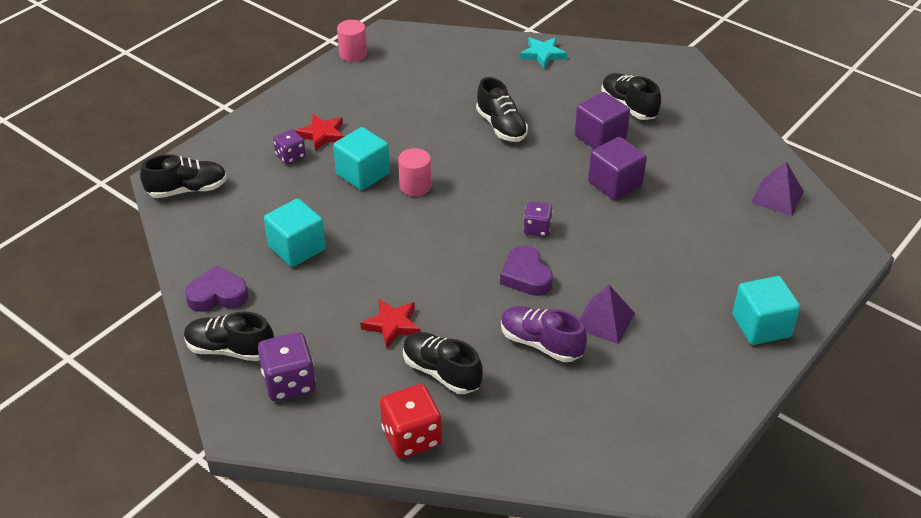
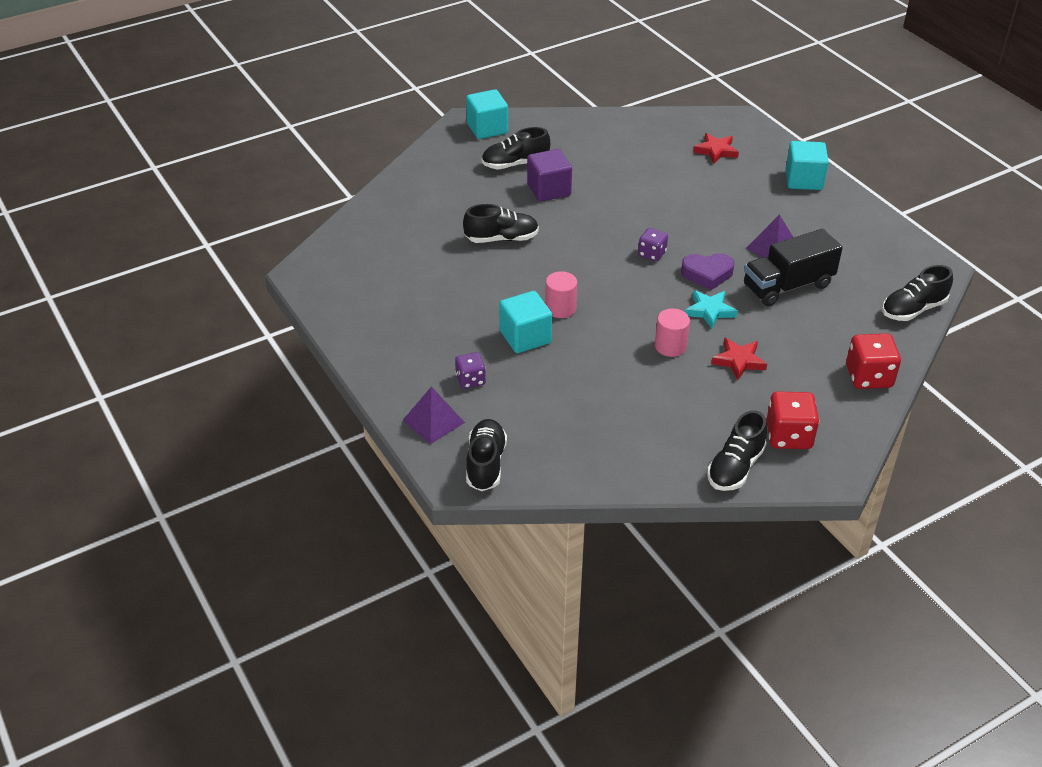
camera: 70 degrees left, 0 degrees up
(217, 295) = (658, 465): purple heart -> none
(289, 383) = (789, 436): purple dice -> red dice
(297, 248) = (614, 400): turquoise cube -> turquoise cube (487, 128)
(322, 135) = (447, 352): red star -> red star (716, 151)
(353, 54) = (320, 304): pink cylinder -> pink cylinder (670, 346)
(441, 372) = (803, 345): black shoe -> black shoe (913, 309)
(541, 343) = (787, 286): purple shoe -> black truck
(543, 55) = (407, 188): turquoise star -> turquoise star (710, 311)
(615, 184) = (614, 199): purple cube -> none
(777, 197) = (668, 130): purple pyramid -> purple pyramid (433, 421)

